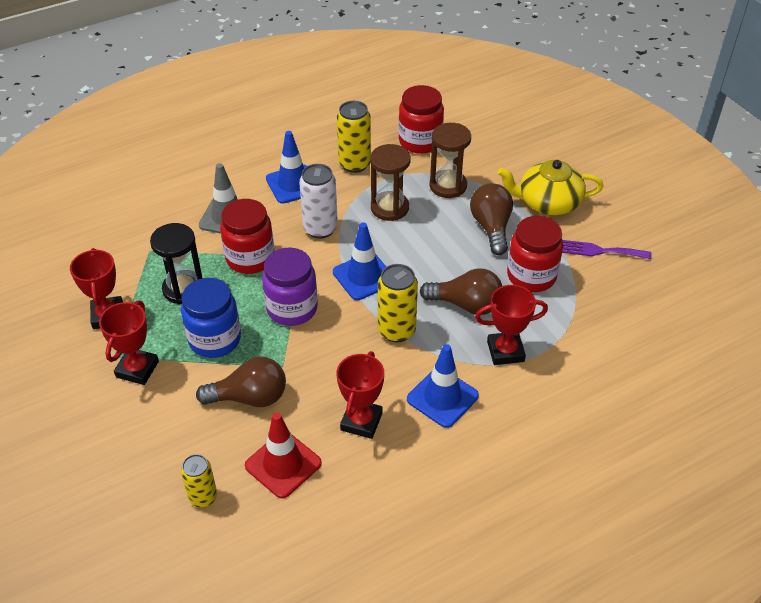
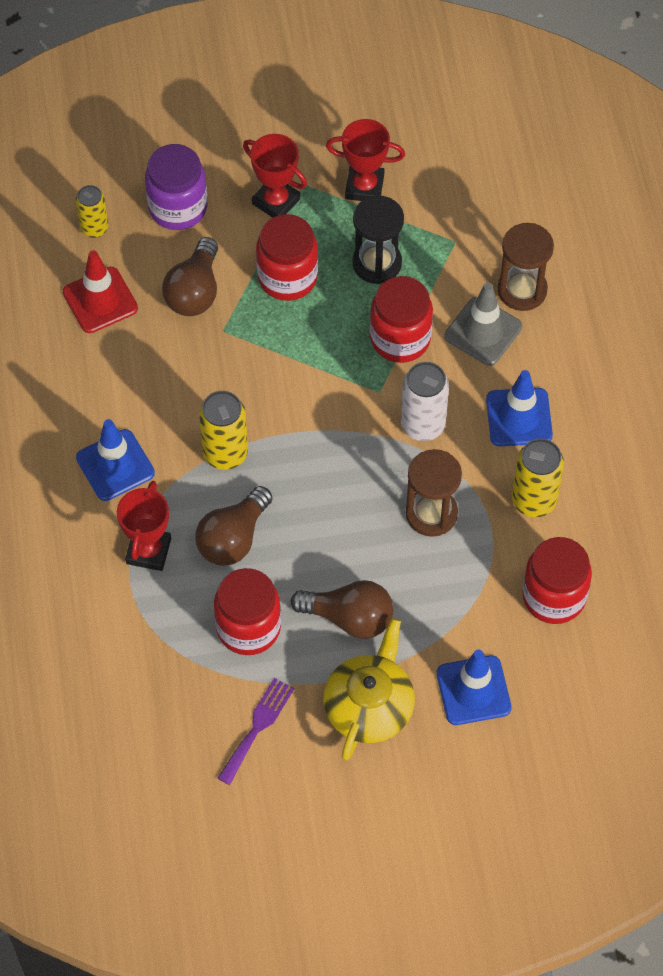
camera: 110 degrees right, 15 degrees up
(215, 339) = (287, 277): blue jar -> red jar
(292, 308) = (302, 360): purple jar -> purple jar (178, 207)
(361, 421) = (119, 381): red trophy -> none
(364, 276) = (322, 447): blue traffic cone -> blue traffic cone (473, 690)
(448, 186) = (448, 597): brown hourglass -> brown hourglass (522, 290)

